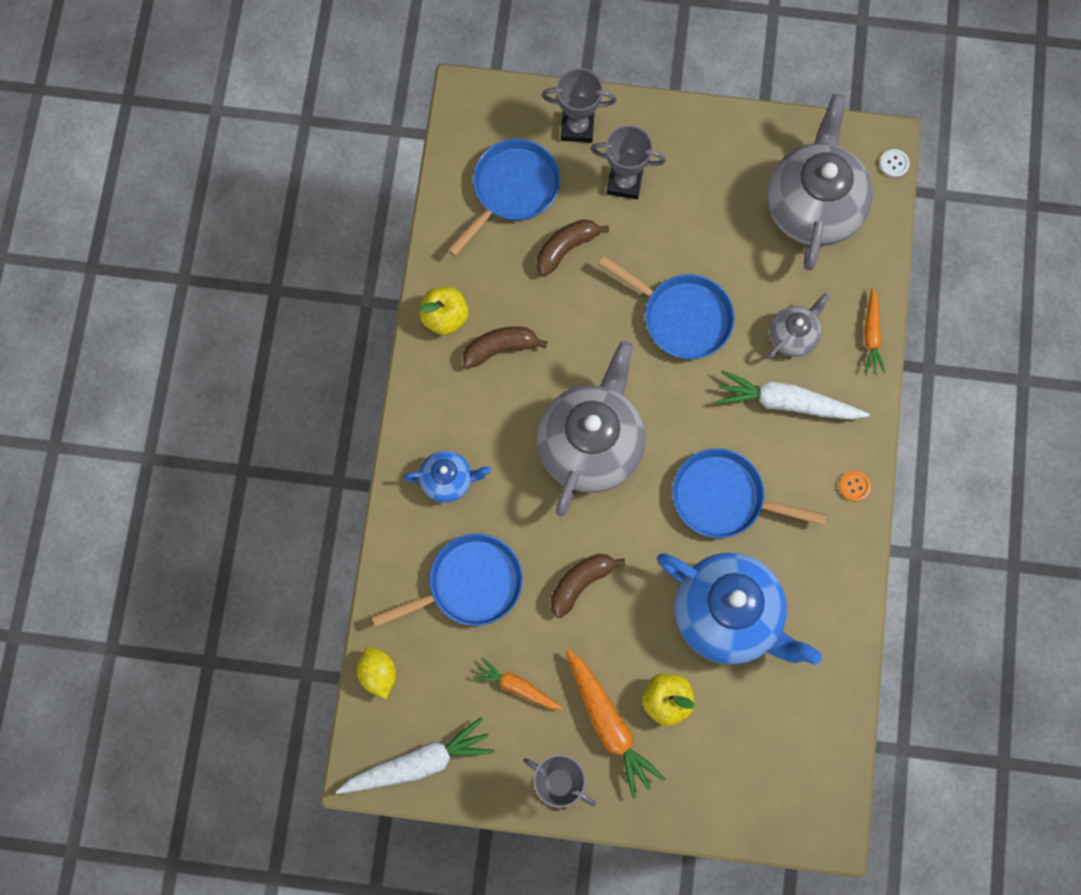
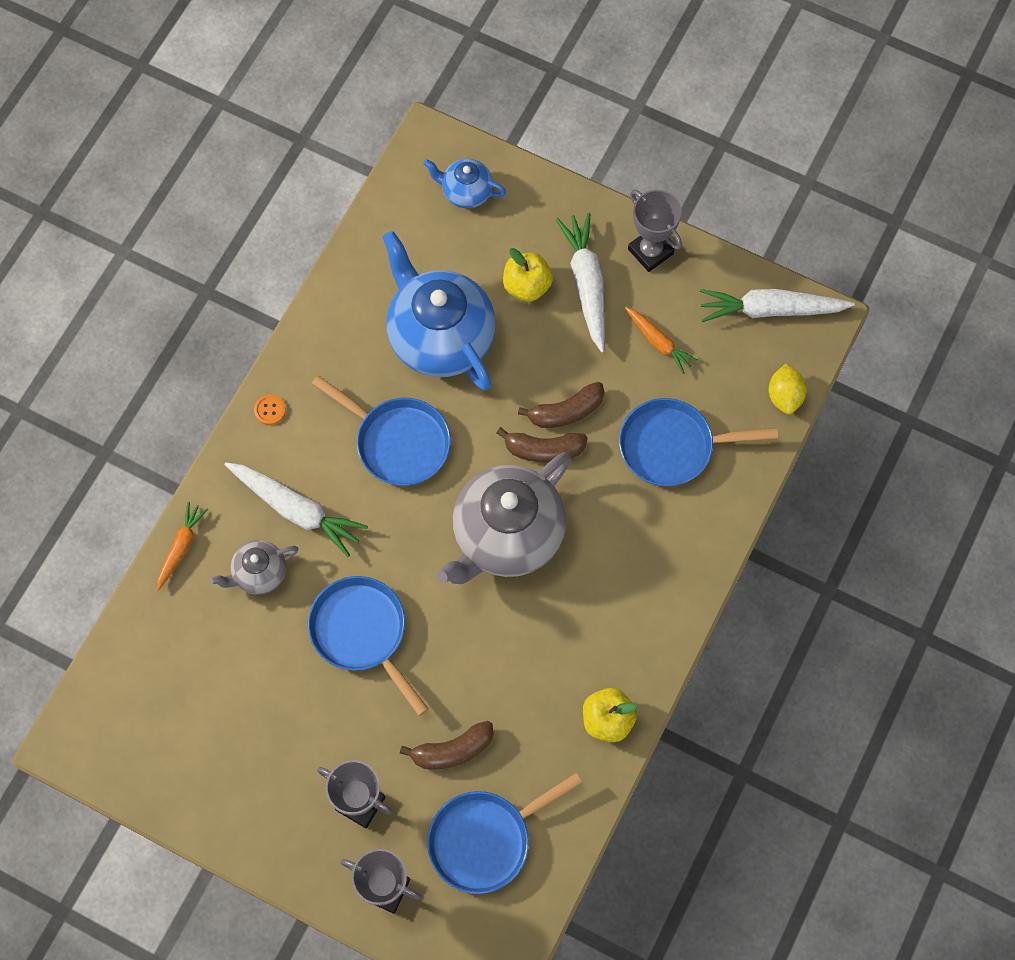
camera: 160 degrees left, 5 degrees down
(448, 480) = (660, 550): blue teapot -> blue teapot (466, 192)
(500, 348) = (561, 666): brown banana -> brown banana (543, 450)
(609, 724) = (586, 284): orange carrot -> white carrot
(813, 206) = (173, 703): grey teapot -> none
(894, 164) = (65, 719): white button -> none

